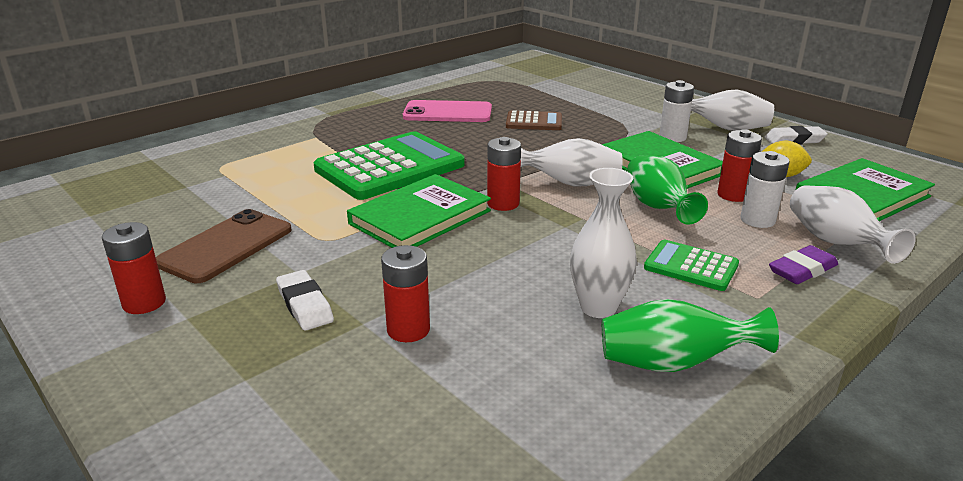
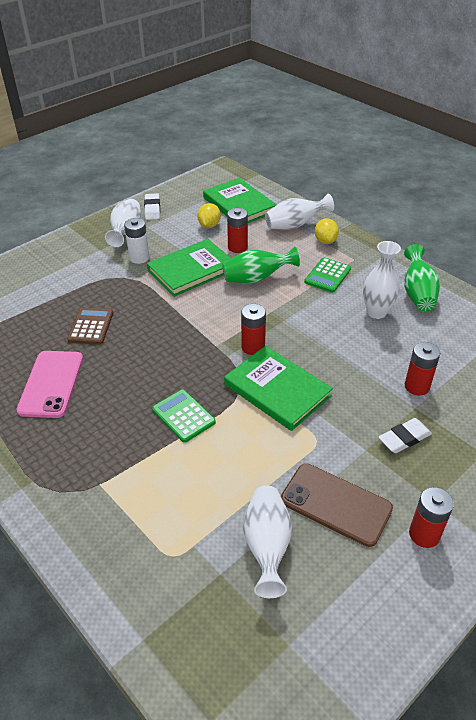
camera: 90 degrees left, 15 degrees up
(390, 167) = (183, 416): green calculator -> green calculator, size x0.50
(569, 184) = (220, 313): white vase -> white vase (267, 546)
(757, 220) = (271, 244): white battery -> none
(802, 270) = (325, 241): purple eraser -> yellow lemon

